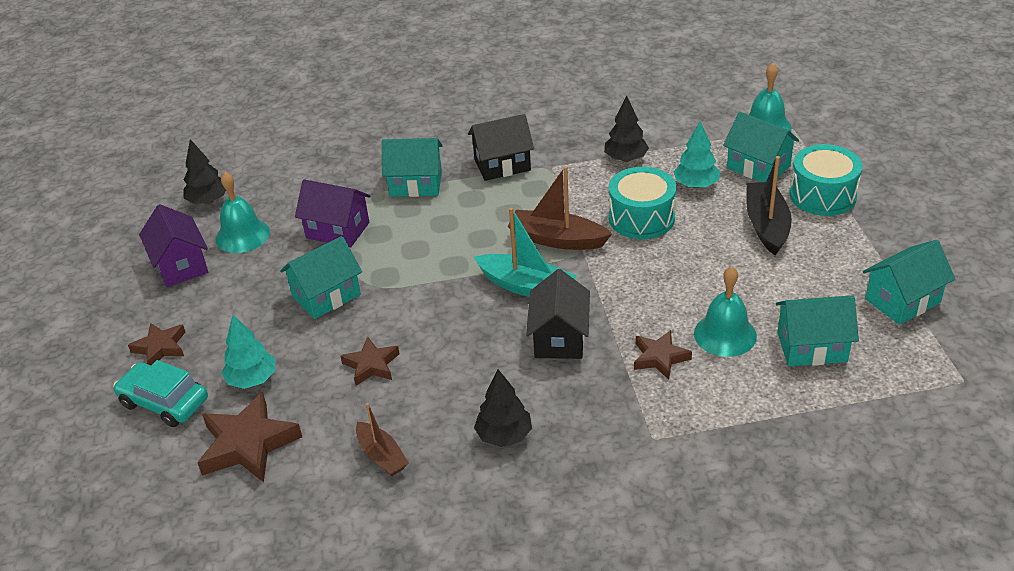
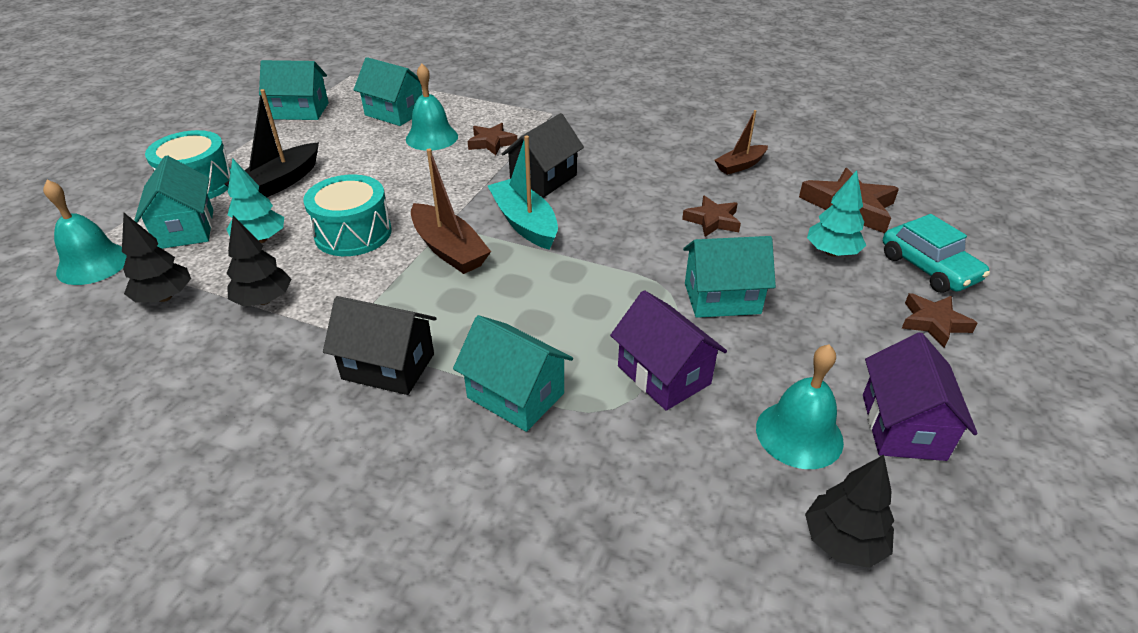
camera: 150 degrees left, 0 degrees up
(382, 456) = (740, 165): brown boat -> brown boat turned 120 degrees counterclockwise
(504, 435) = (644, 145): black tree -> black tree (164, 297)

